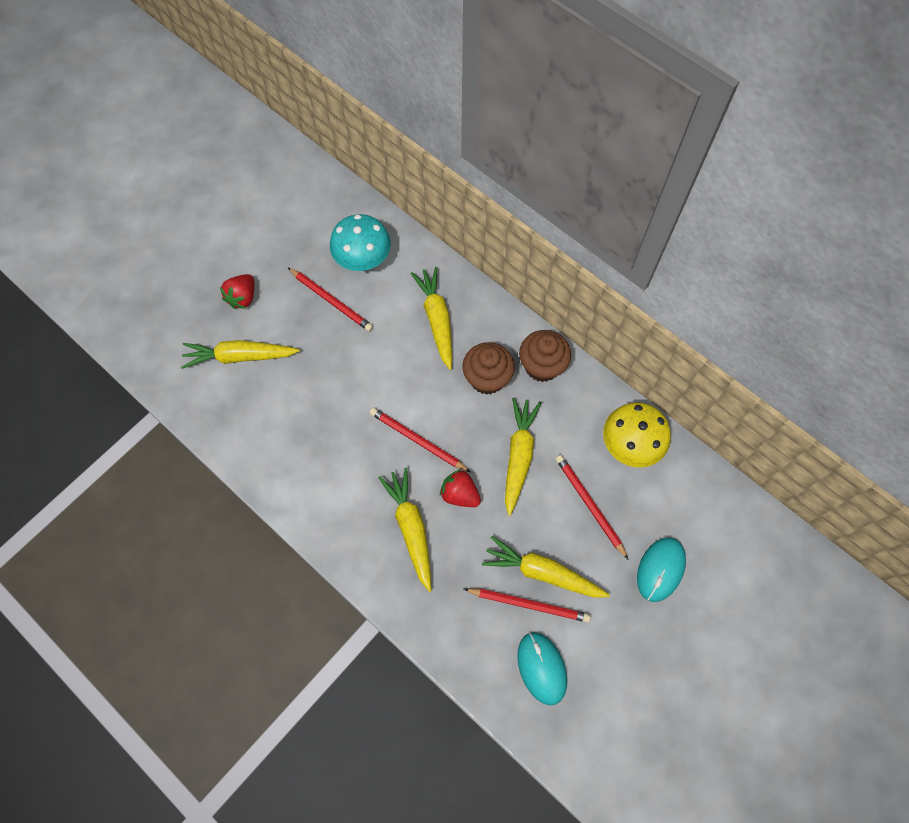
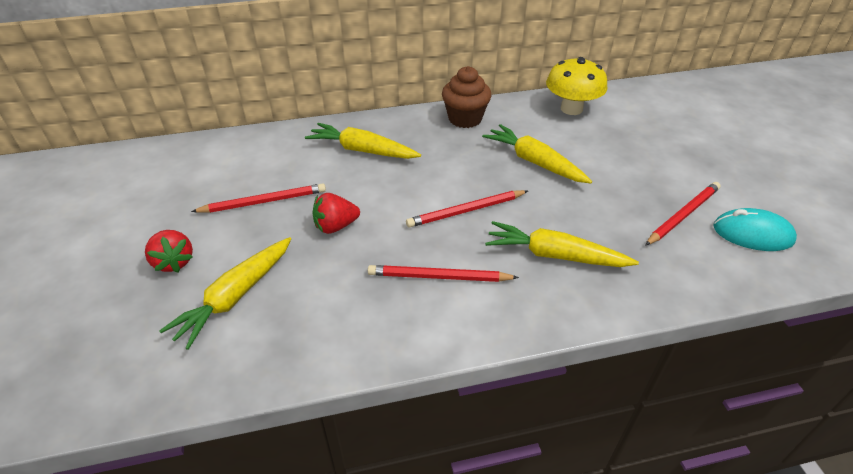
camera: 55 degrees left, 25 degrees down
(363, 259) = (251, 165): turquoise mushroom -> none
(460, 494) = (543, 209): red strawberry -> red strawberry (335, 226)
(487, 378) = (446, 148): brown cupcake -> none
(542, 572) = (655, 194): yellow carrot -> none
(589, 505) = (608, 146): red pencil -> red pencil (439, 277)
(660, 569) = (689, 137): turquoise mouse -> none

